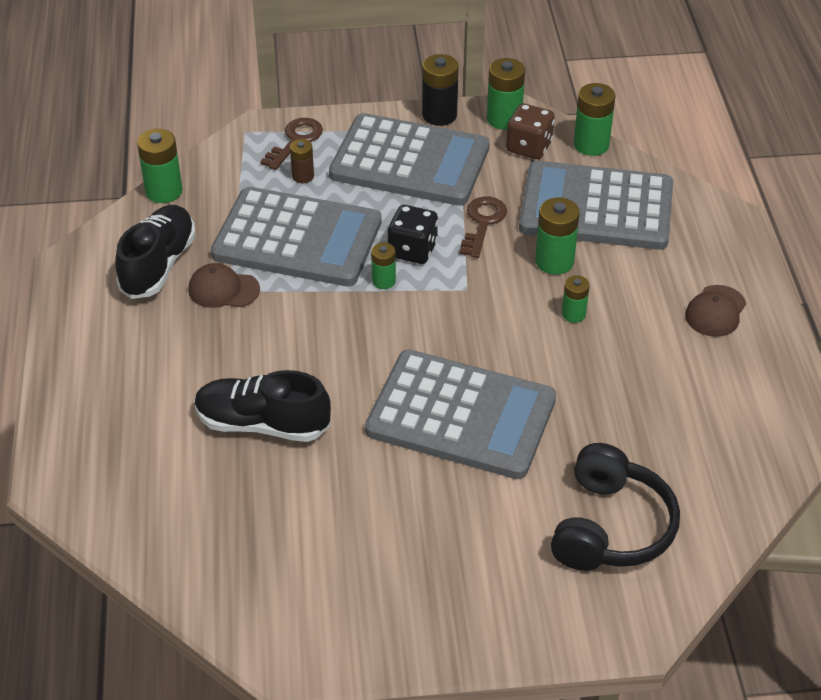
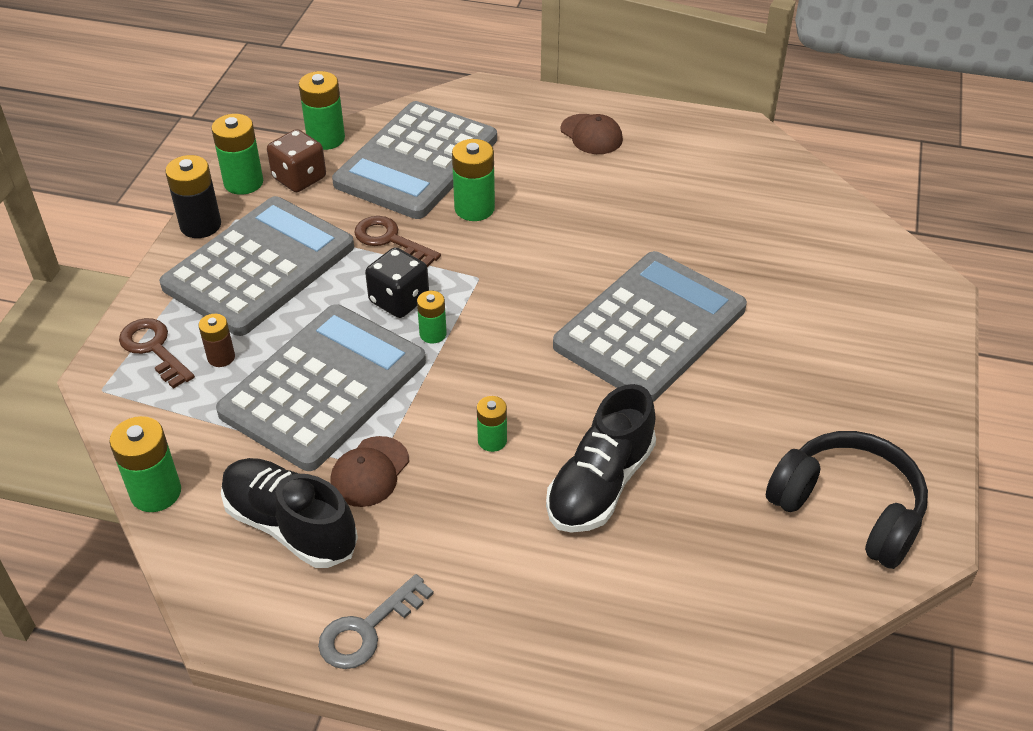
camera: 70 degrees left, 0 degrees up
(83, 331) = (367, 629): none -> grey key
(573, 314) = (551, 217): green battery -> green battery (492, 440)
(610, 527) = (819, 270): black headphones -> black headphones (848, 509)

